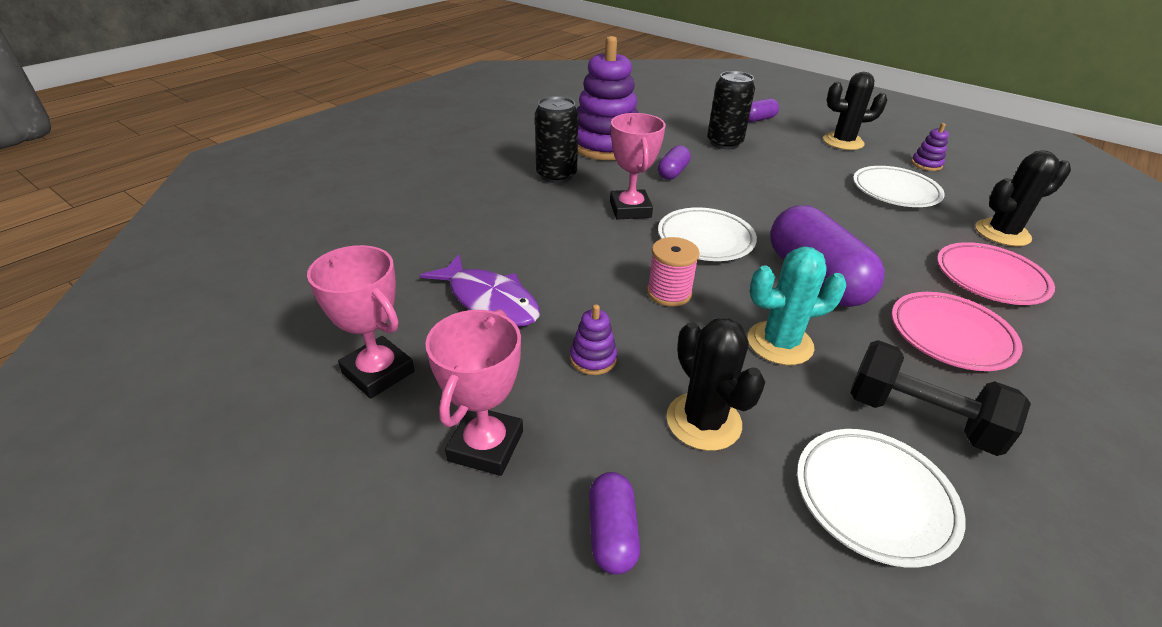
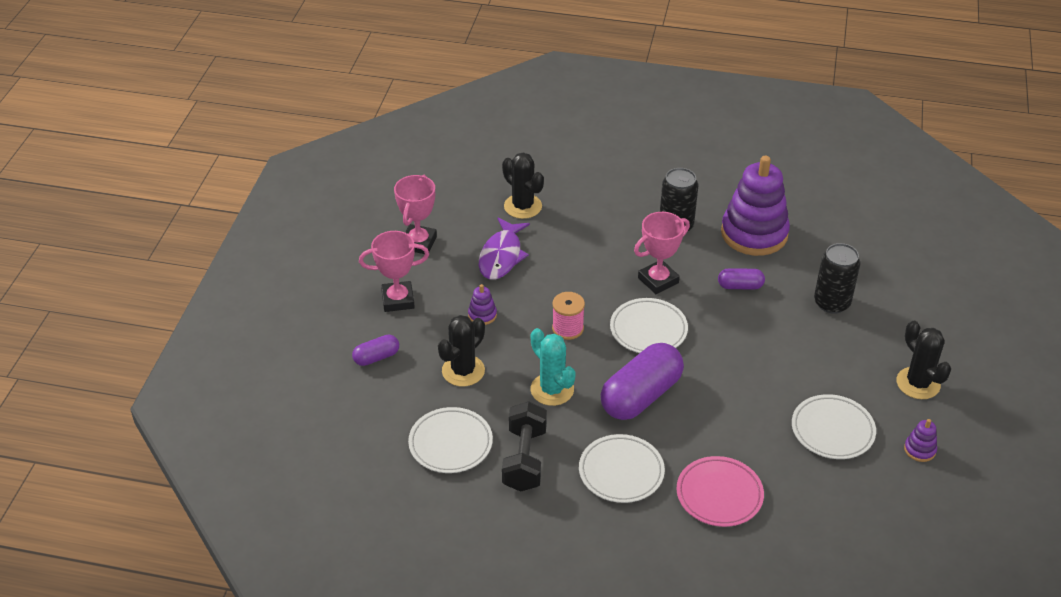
camera: 65 degrees right, 5 degrees up
(757, 119) = (915, 314): purple capsule -> none
(950, 335) = (621, 472): pink plate -> white plate
(1002, 233) = (808, 505): black cactus -> black cactus (523, 206)

